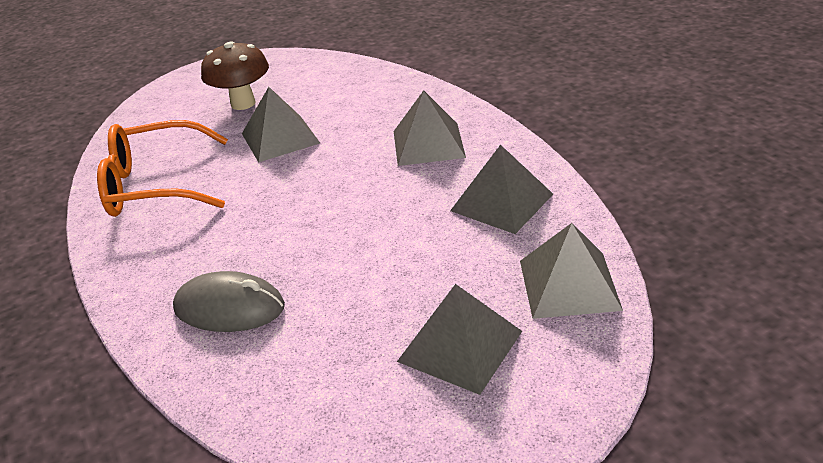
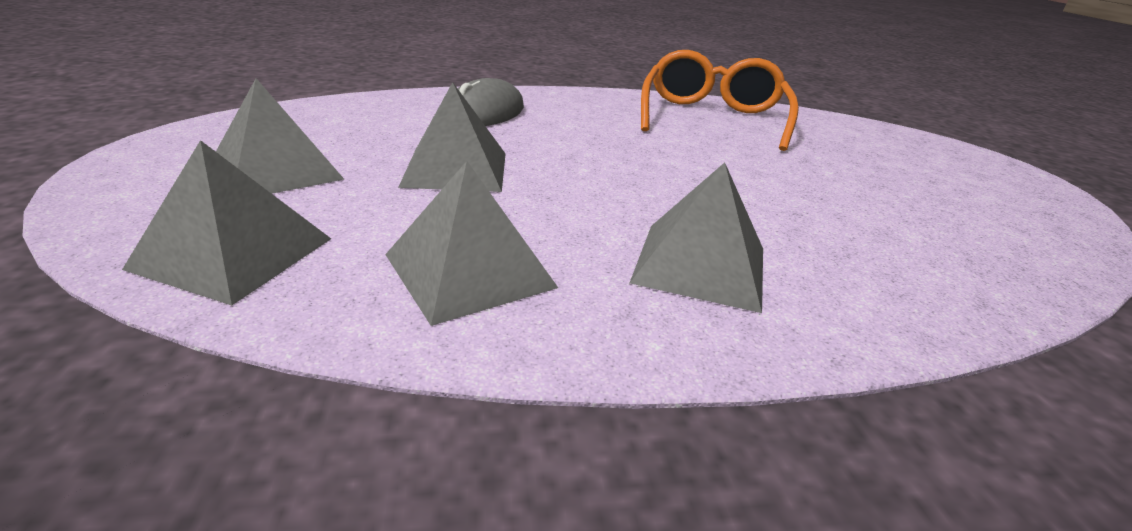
camera: 105 degrees right, 5 degrees down
(243, 103) = (896, 175): brown mushroom -> none
(280, 138) = (782, 177): grey pyramid -> grey pyramid (455, 169)

